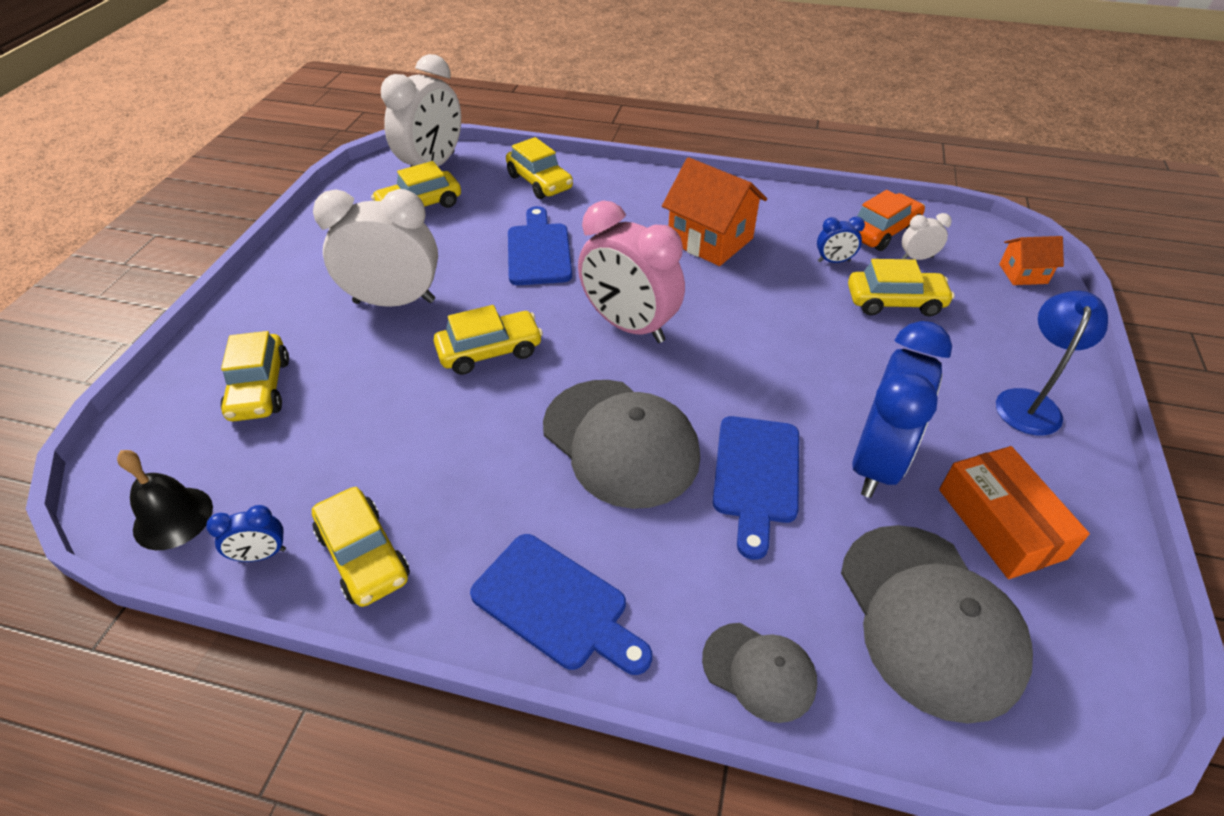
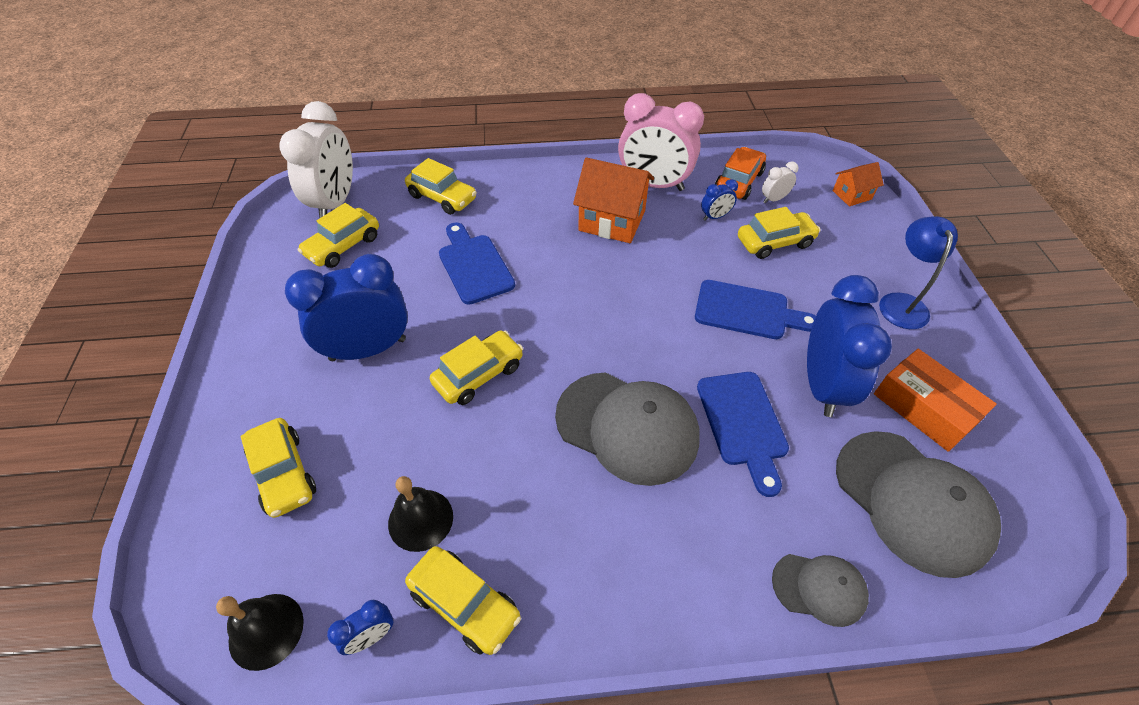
camera: 20 degrees left, 5 degrees up
(362, 466) = (420, 519): none -> black bell
(394, 301) = (368, 349): white clock -> blue clock
(556, 605) = (645, 589): blue cutting board -> blue cutting board (747, 311)
(629, 326) = (584, 318): pink clock -> pink clock (654, 184)

